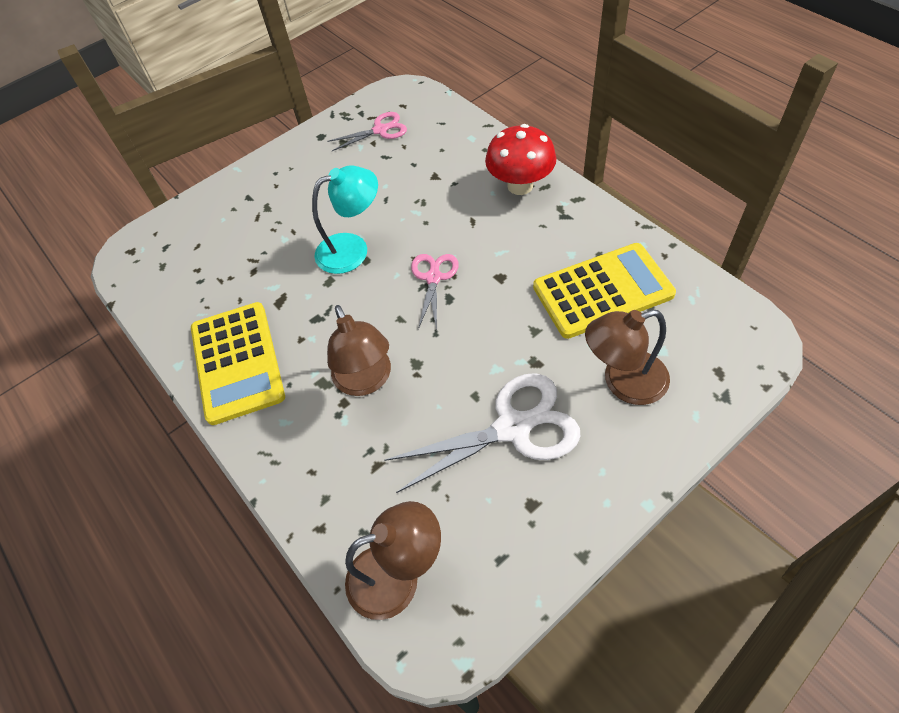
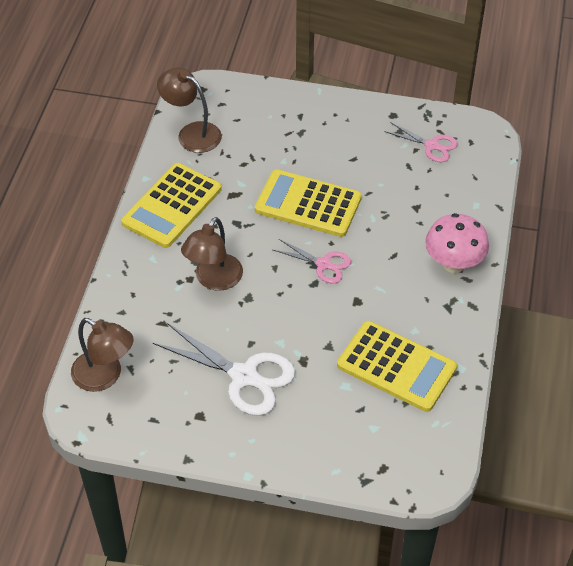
camera: 45 degrees right, 5 degrees down
(352, 249) = (308, 204): turquoise lamp -> yellow calculator
(433, 278) = (323, 264): pink scissors -> pink scissors turned 60 degrees clockwise
(520, 185) = (453, 263): red mushroom -> pink mushroom
(623, 382) = (328, 417): brown lamp -> brown lamp (192, 133)

